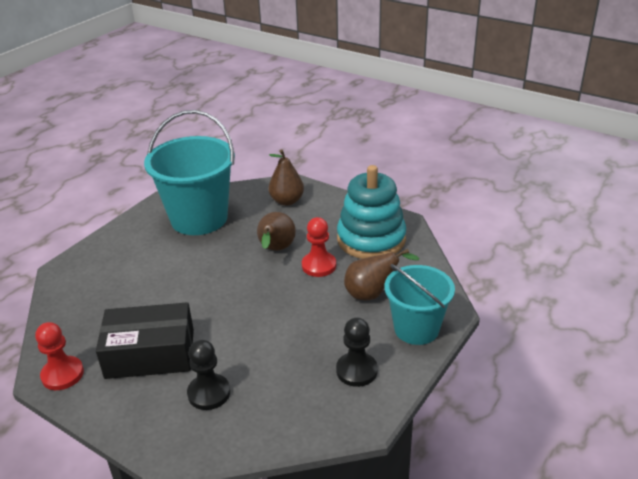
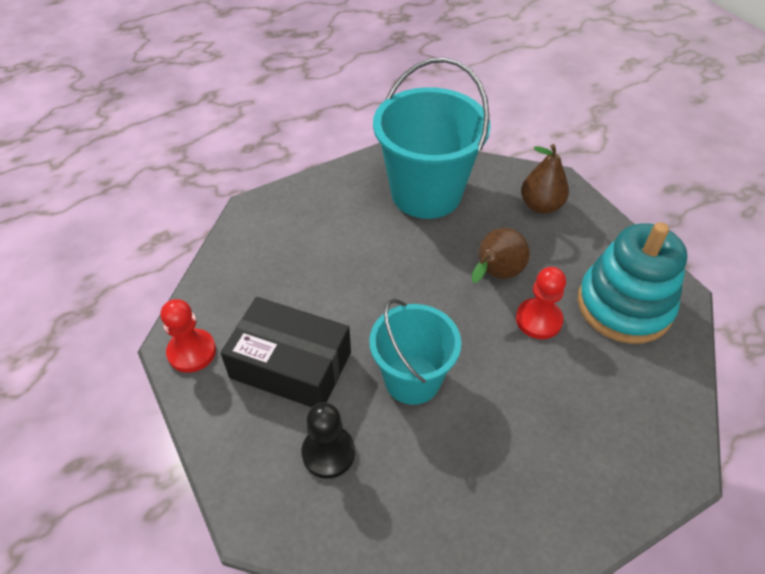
camera: 25 degrees right, 15 degrees up
(356, 371) = (516, 506): black pawn -> none
(372, 294) = (588, 393): brown pear -> none
(416, 329) = (624, 476): turquoise bucket -> turquoise bucket (412, 379)

